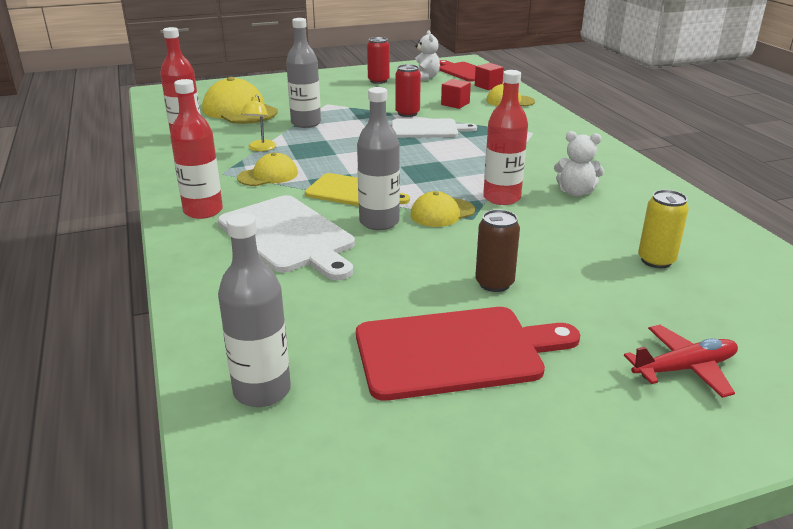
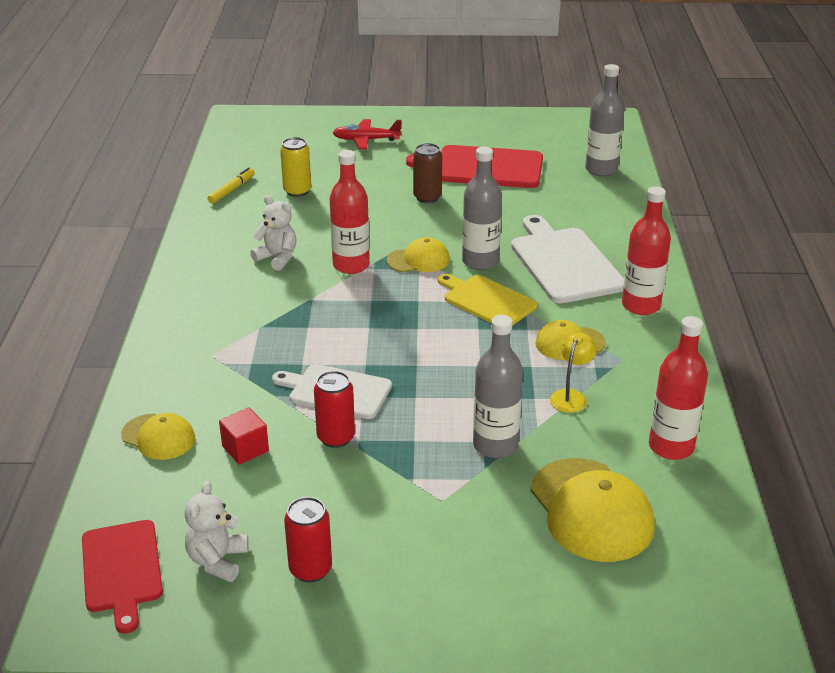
camera: 160 degrees left, 5 degrees up
(488, 86) = (139, 496): red cube -> none
(728, 247) = (232, 190): none -> yellow marker

